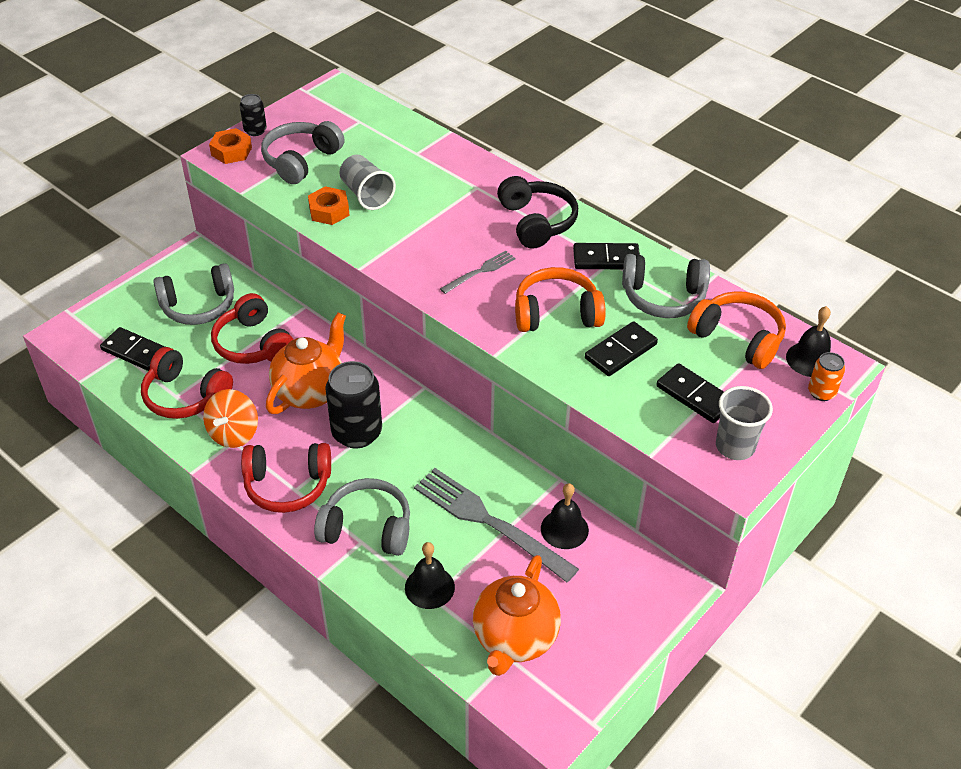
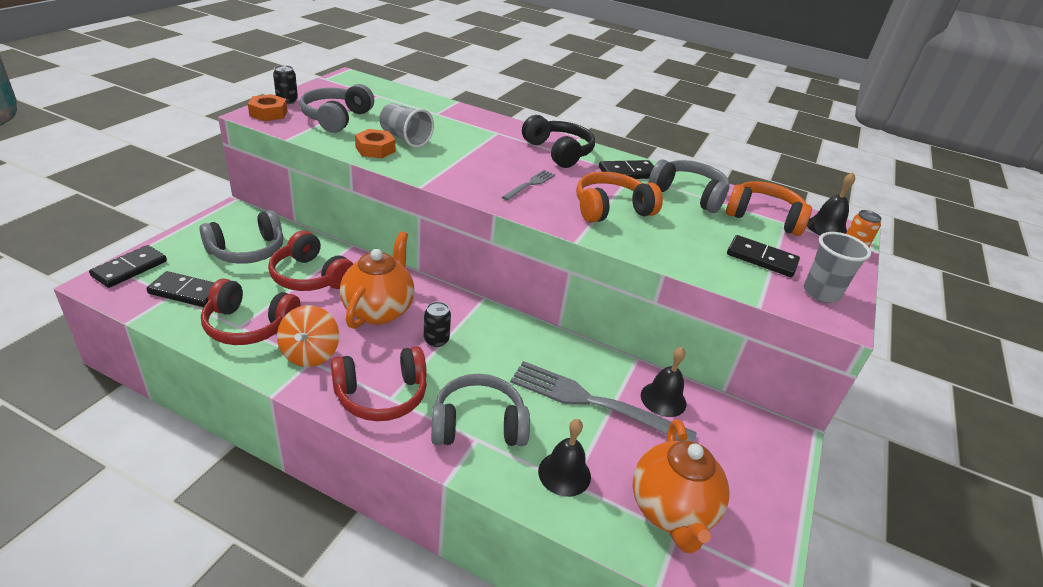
camera: 20 degrees left, 10 degrees down
(357, 433) = (436, 340): black can -> black can, size x0.51
(620, 351) = (680, 232): black domino -> black domino (129, 268)
(663, 297) = (688, 195): grey headphones -> grey headphones turned 135 degrees counterclockwise

